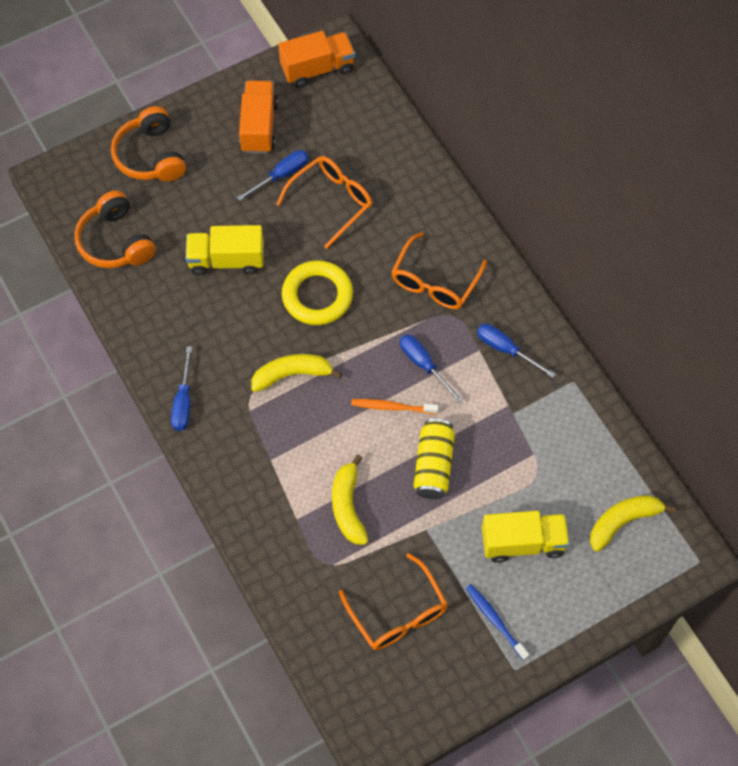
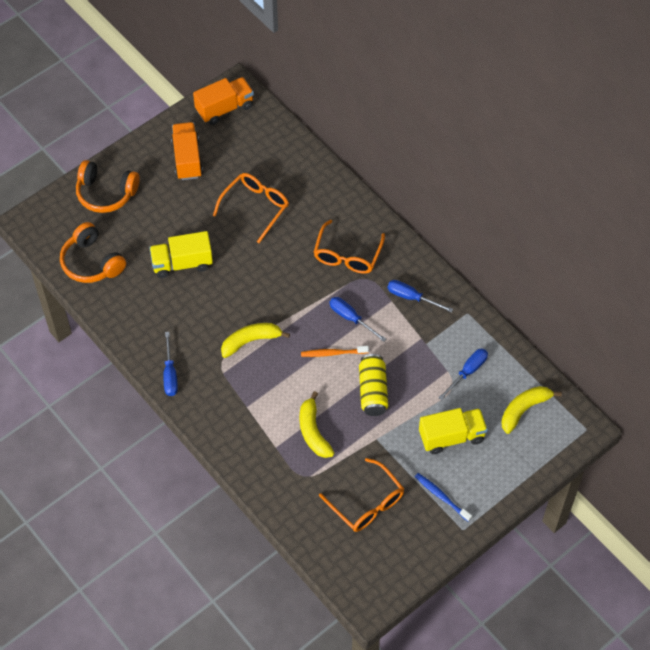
camera: 10 degrees left, 5 degrees down
(150, 156) = (106, 193): orange headphones -> orange headphones turned 45 degrees counterclockwise
(281, 175) = (212, 193): blue screwdriver -> blue screwdriver (467, 372)
(317, 296) = (258, 279): yellow ring -> none

